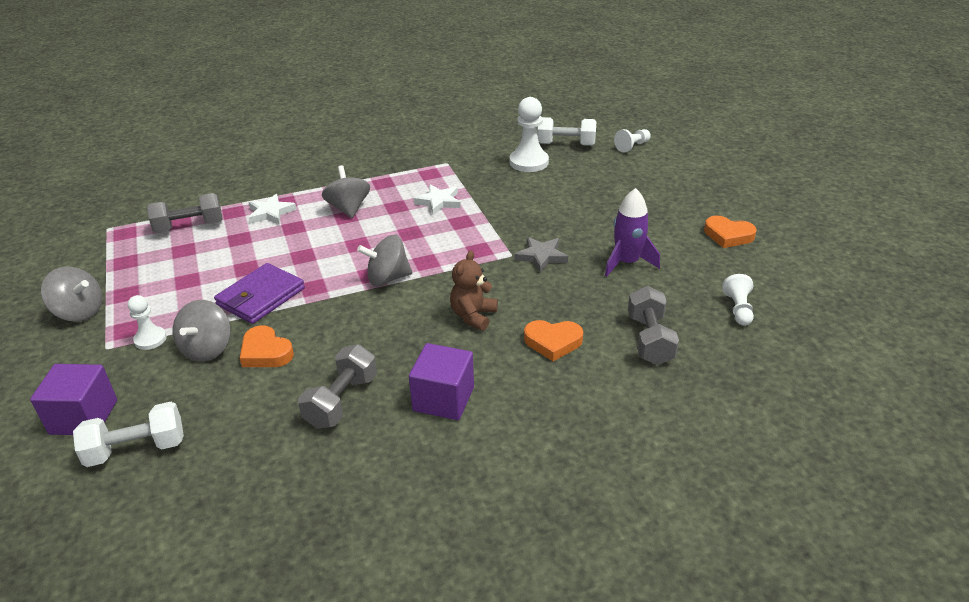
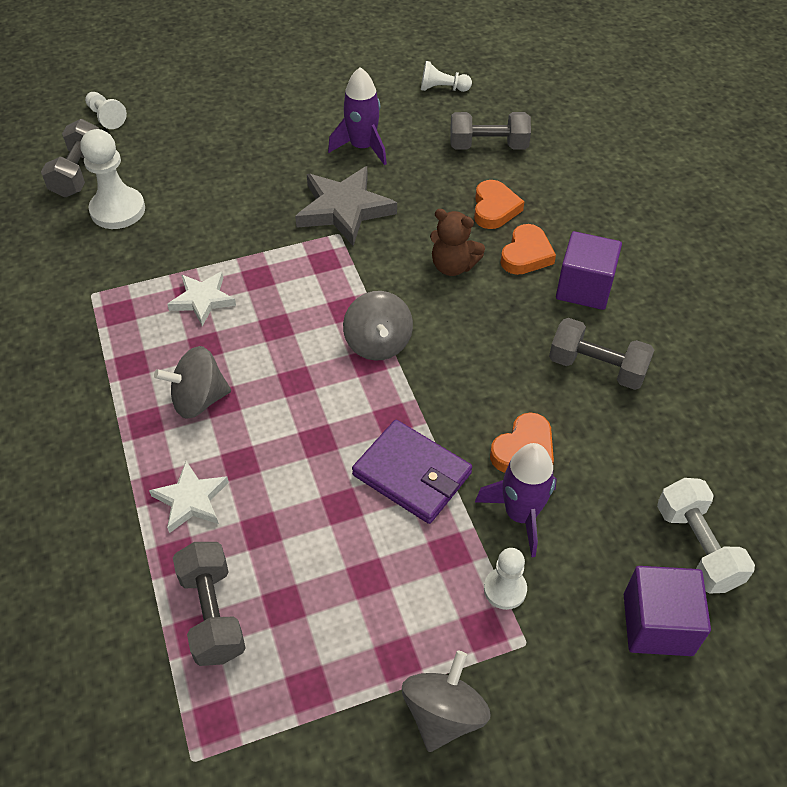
camera: 90 degrees left, 15 degrees up
(207, 349) = (520, 514): grey spinning top -> purple rocket
(541, 256) = (344, 209): grey star -> grey star, size x1.65
(566, 144) = (78, 173): white dumbbell -> grey dumbbell
(728, 235) = (320, 75): orange heart -> orange heart (526, 254)

